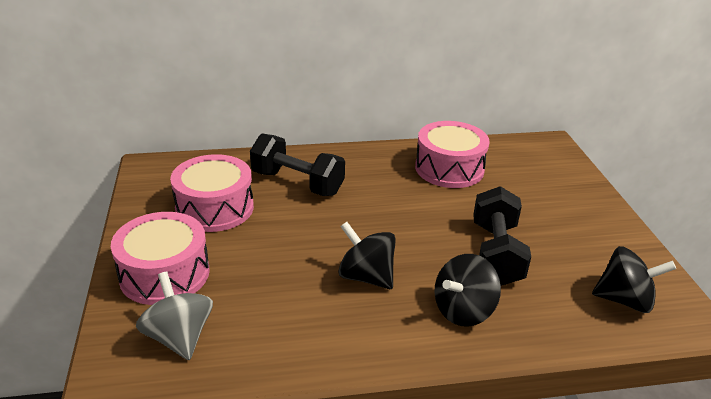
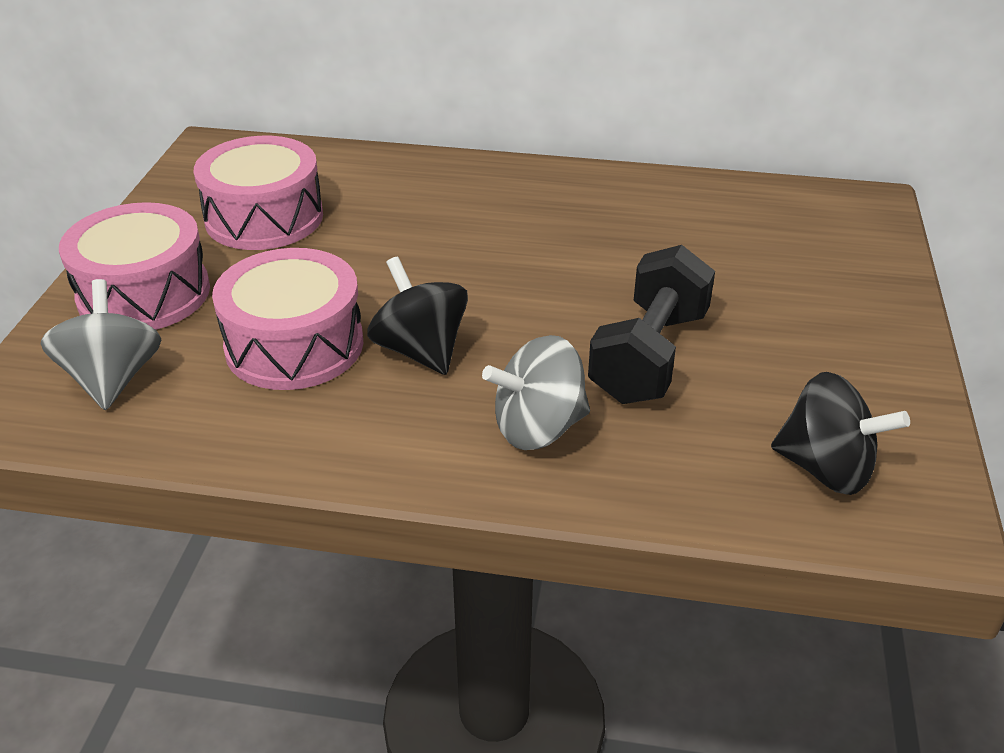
camera: 20 degrees right, 5 degrees up
(297, 183) = (404, 201): black dumbbell -> none
(449, 168) = (659, 215): pink drum -> pink drum (294, 345)
(463, 310) = (538, 428): black spinning top -> grey spinning top

